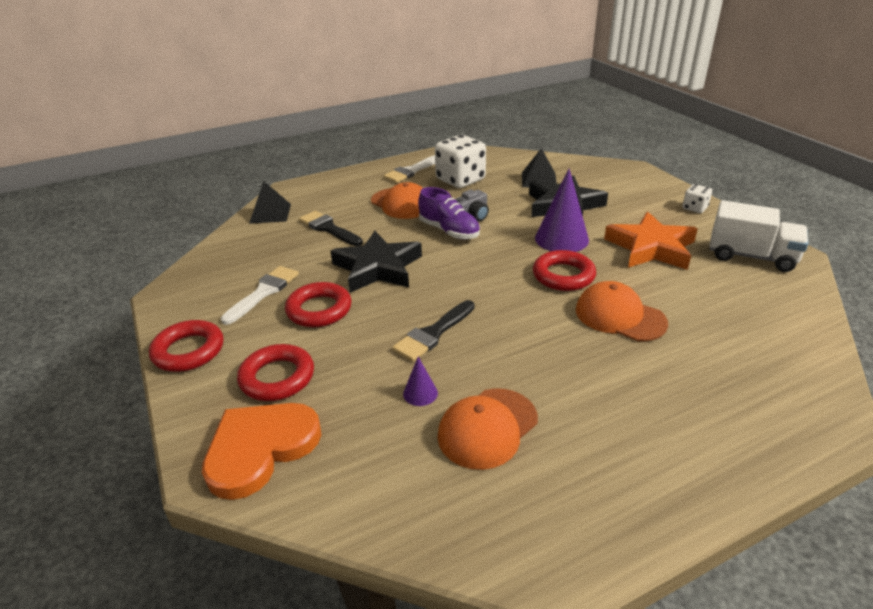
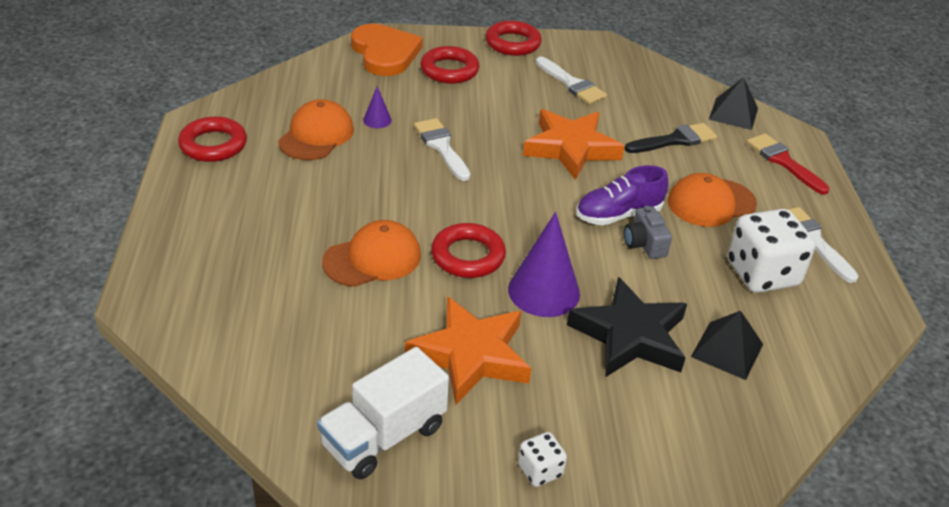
camera: 110 degrees right, 5 degrees up
(319, 310) = (523, 103): red ring -> red ring (213, 145)
(327, 189) = (783, 161): none -> red brush
(378, 268) = (571, 148): black star -> orange star
(433, 334) = (441, 147): black brush -> white brush
(487, 428) = (316, 135): orange cap -> orange cap turned 45 degrees clockwise

